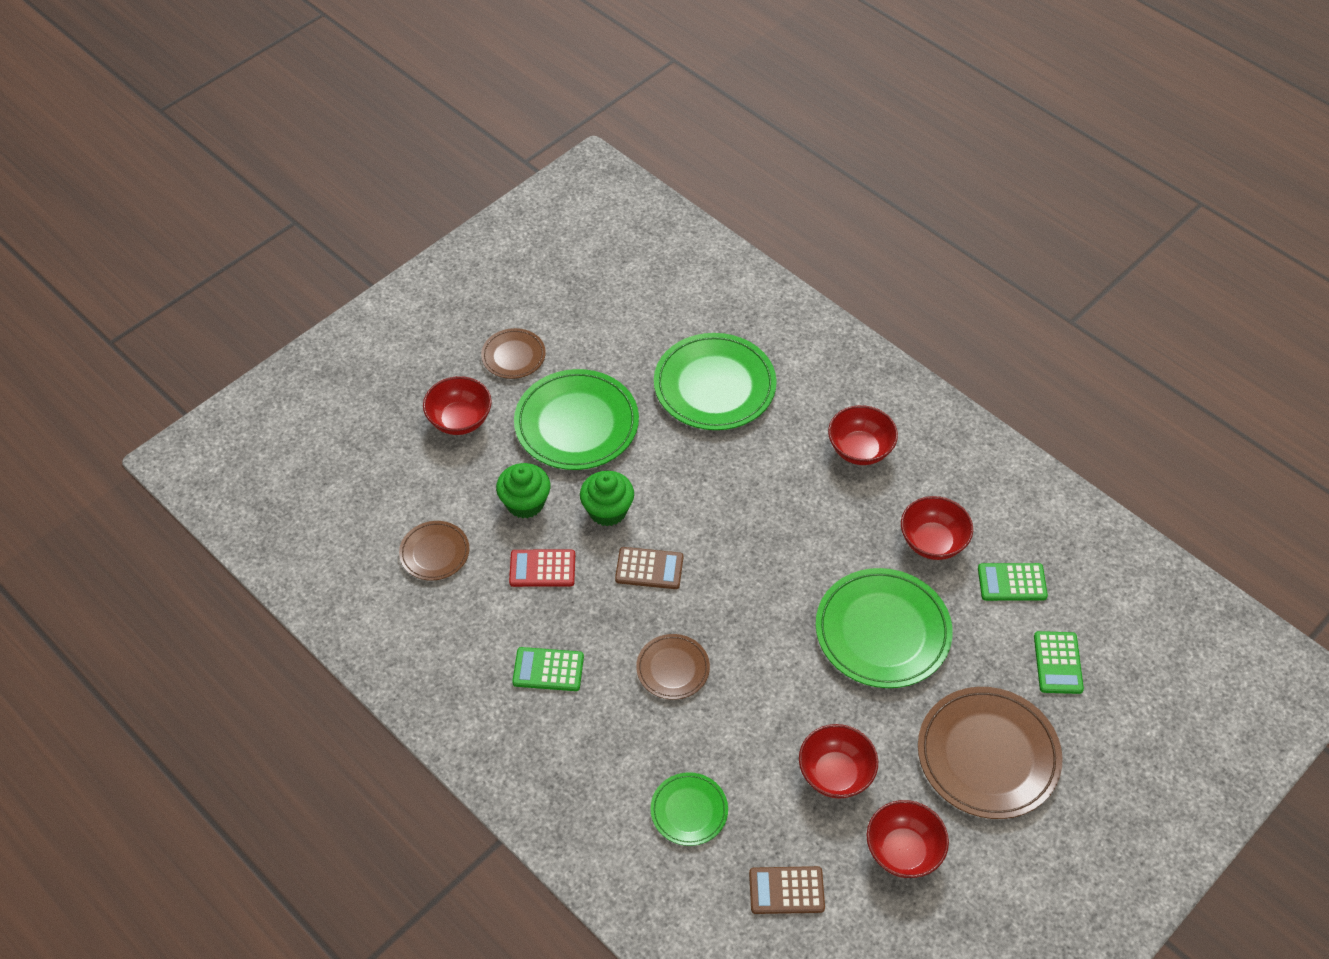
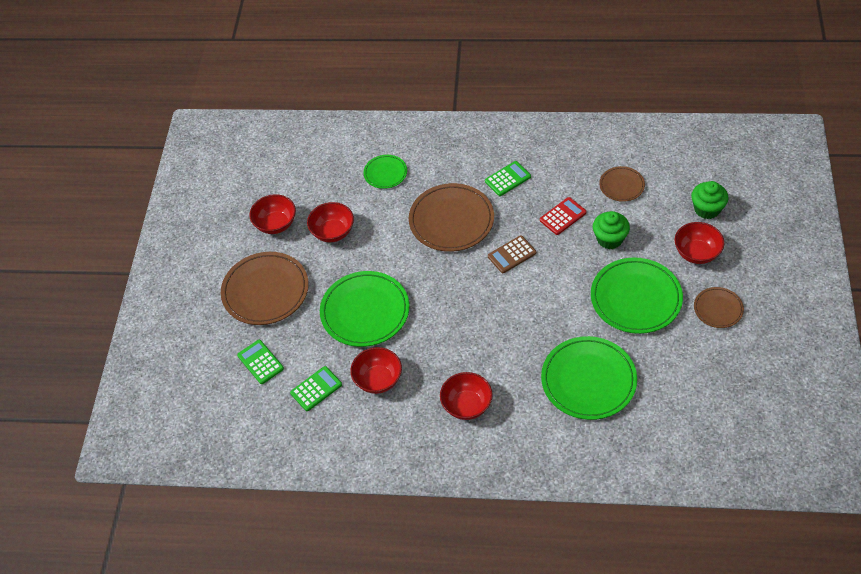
camera: 145 degrees right, 0 degrees up
(607, 510) = (565, 266): green cupcake -> green cupcake (707, 209)
(673, 668) = (451, 220): brown plate -> brown plate, size x1.88
(786, 890) = (315, 175): brown calculator -> none

